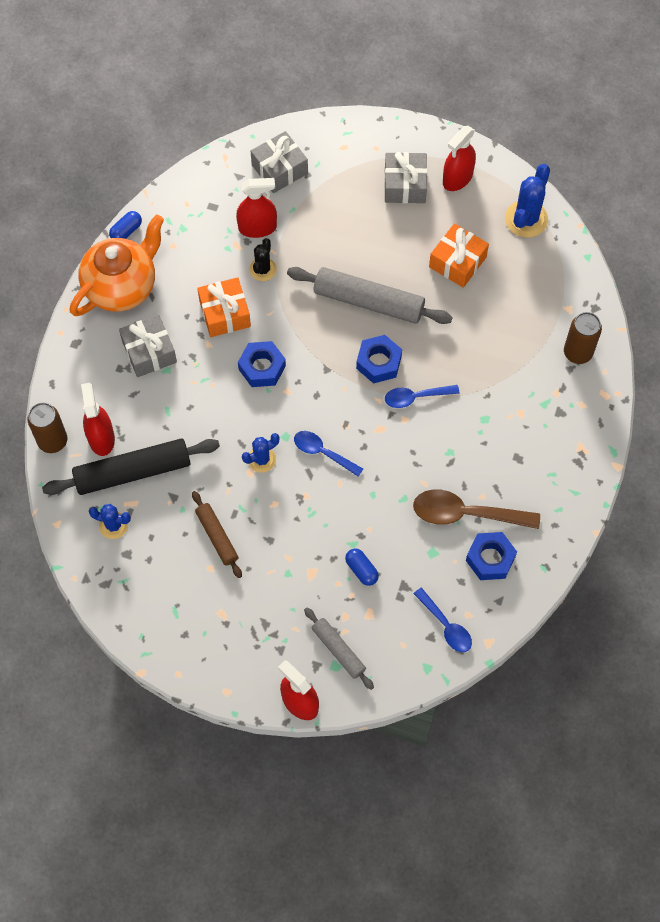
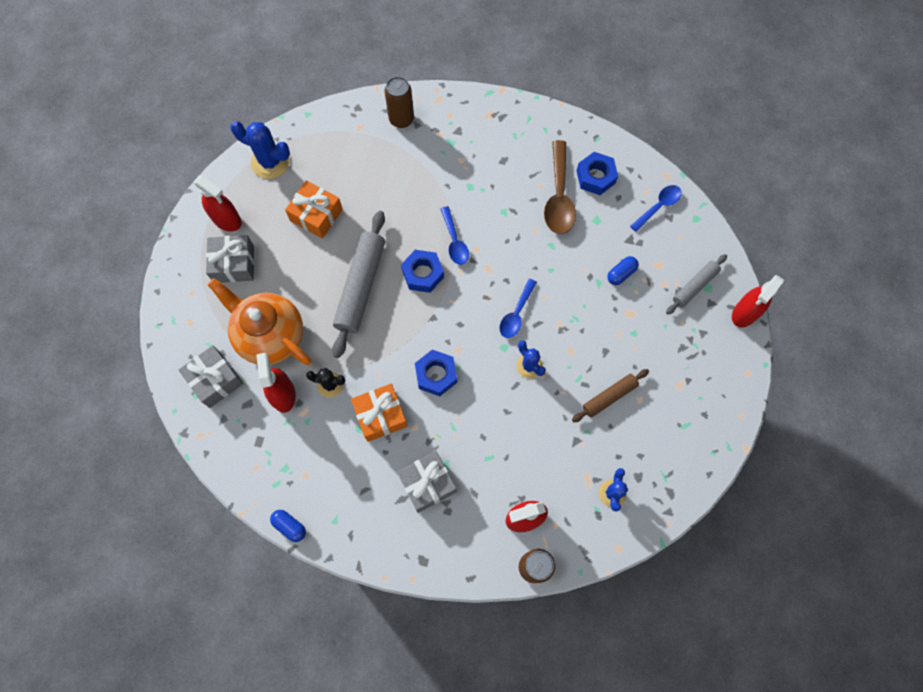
camera: 95 degrees left, 5 degrees up
(122, 286) = (355, 522): orange teapot -> orange teapot (270, 336)
(133, 472) = (556, 482): black rolling pin -> none

